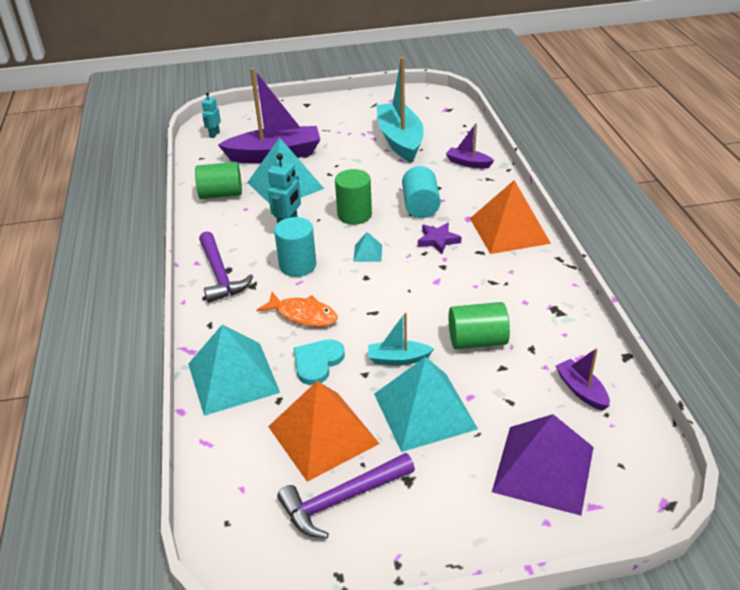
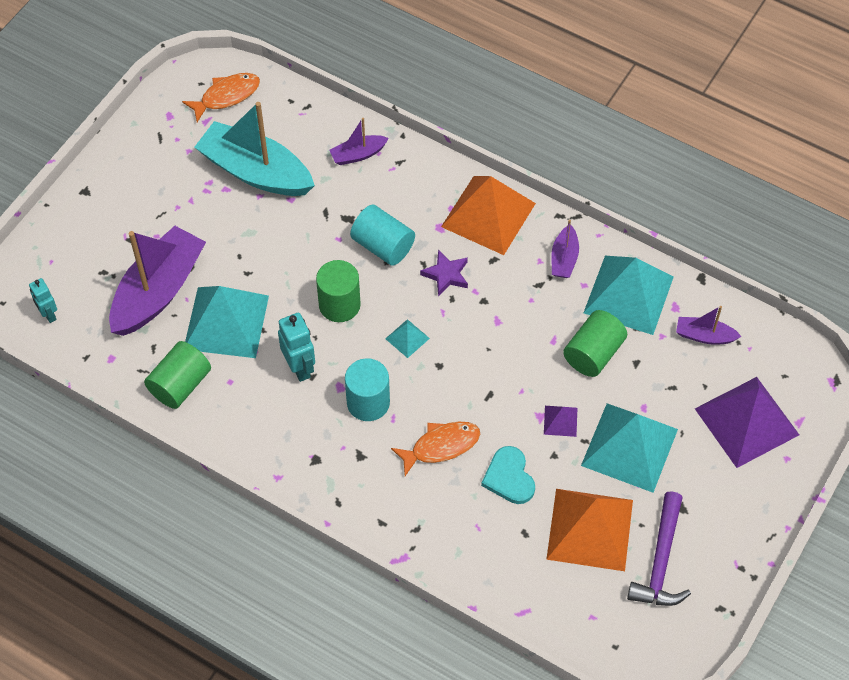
camera: 50 degrees left, 20 degrees up
(220, 275) = (317, 470): purple hammer -> none
(233, 378) = (468, 548): turquoise pyramid -> turquoise pyramid (628, 294)
(398, 359) = (560, 421): turquoise boat -> purple pyramid
(432, 107) = (226, 96): none -> orange fish
(530, 280) = (564, 258): none -> purple boat

